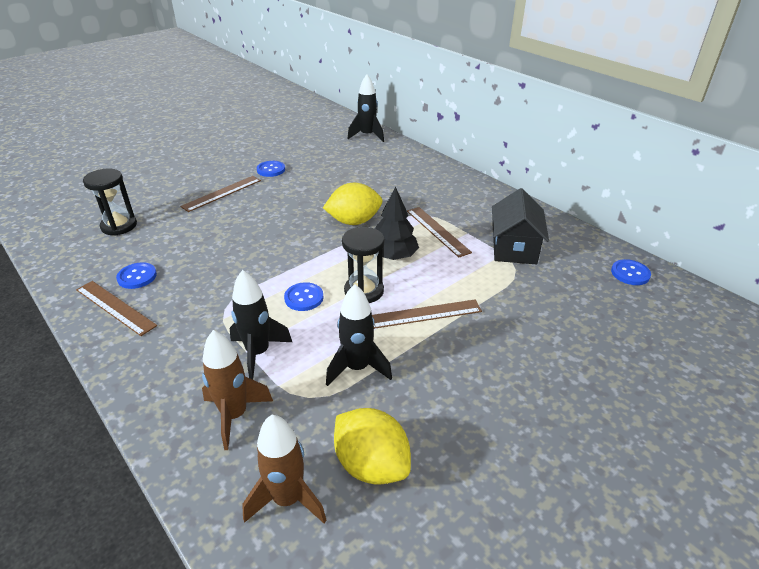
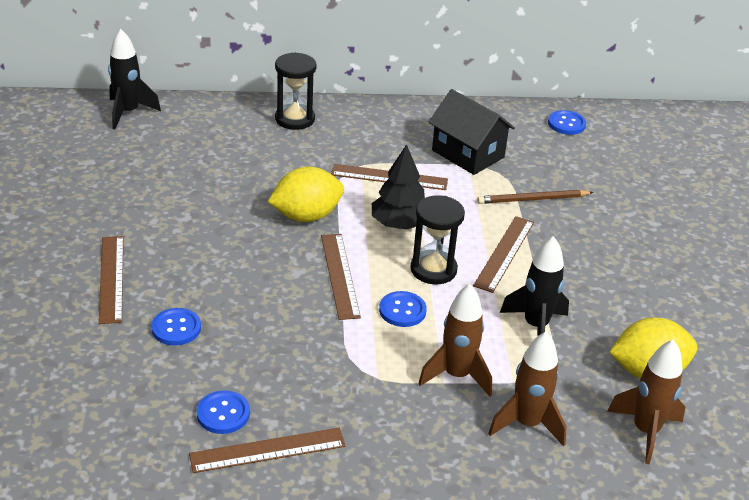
camera: 55 degrees left, 0 degrees up
(119, 226) = (77, 392): black hourglass -> black hourglass (294, 119)
(258, 353) = (456, 375): black rocket -> brown rocket
(271, 170) = (106, 218): blue button -> blue button (176, 328)
(311, 258) = (340, 275): none -> brown ruler
(354, 221) = (306, 216): yellow lemon -> yellow lemon turned 45 degrees clockwise
(508, 299) = (532, 199): none -> brown pencil

